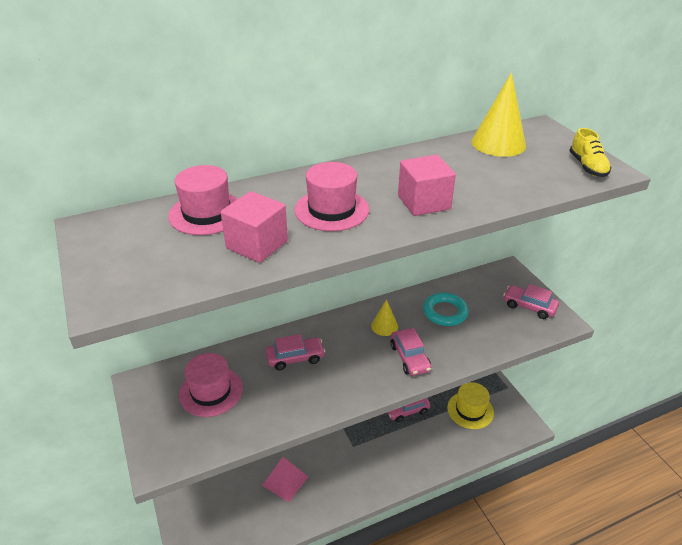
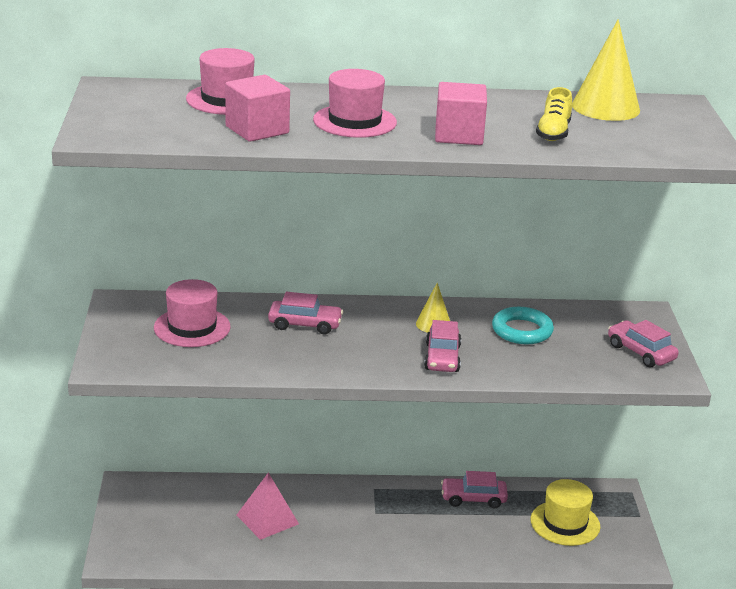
camera: 20 degrees right, 10 degrees down
(587, 167) = (689, 146): yellow shoe -> yellow shoe (553, 133)

